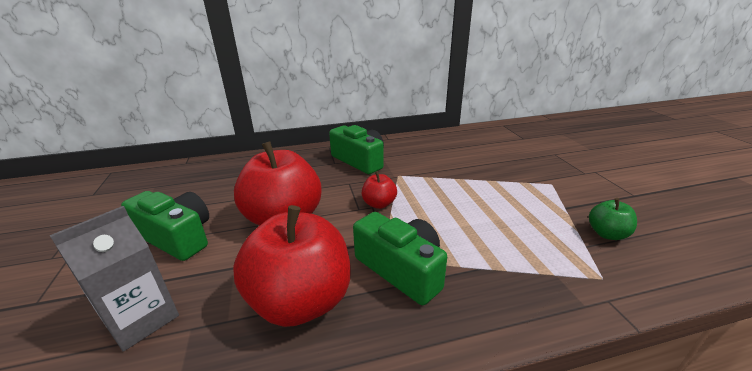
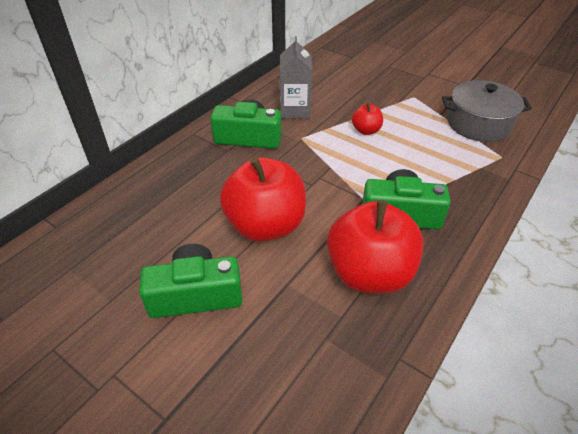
camera: 40 degrees left, 15 degrees up
(141, 319) = (281, 359): grey carton -> grey carton (295, 110)
(379, 204) = (321, 172): red apple -> red apple (366, 130)
(607, 234) = (478, 124): green apple -> grey pot

